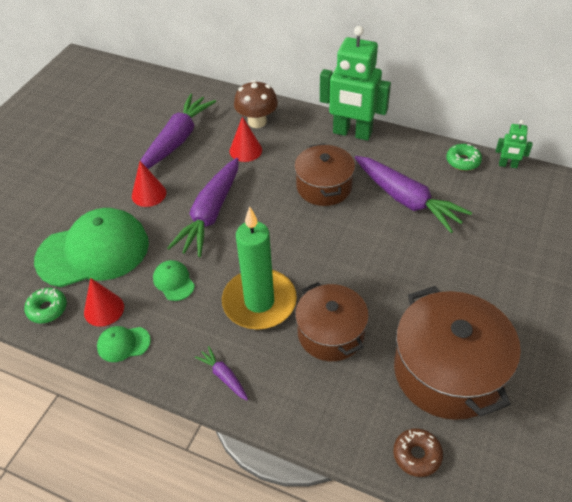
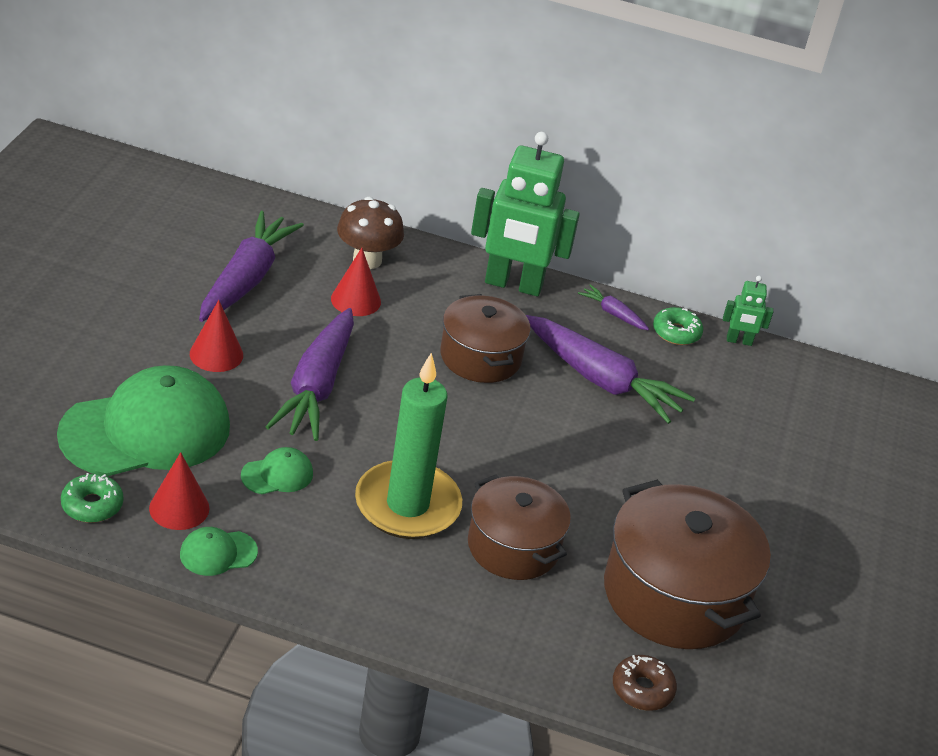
camera: 15 degrees left, 10 degrees down
(174, 281) = (277, 474): green cap -> green cap turned 105 degrees clockwise
(224, 376) = (371, 596): purple carrot -> purple carrot (613, 314)

